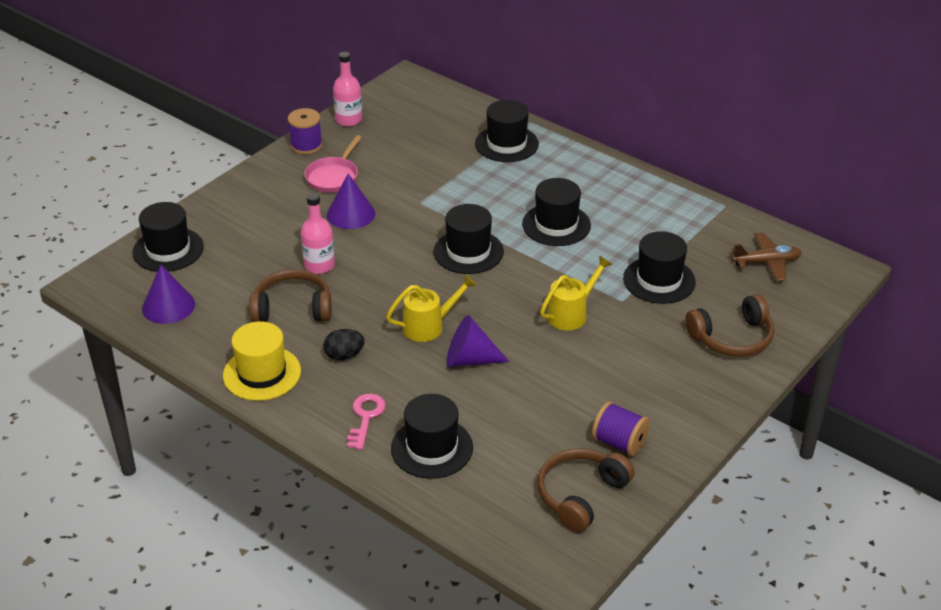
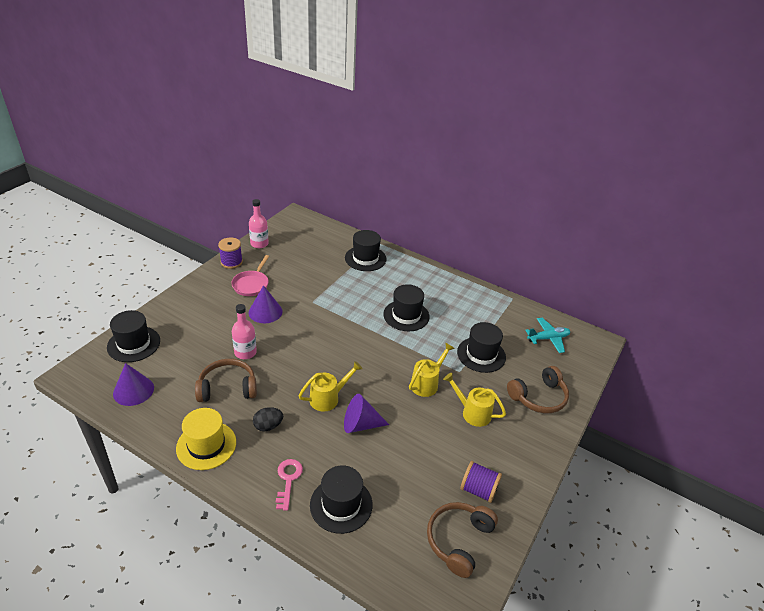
camera: 10 degrees left, 0 degrees up
(468, 252) = (349, 338): black hat -> none
(629, 352) = (472, 412): none -> yellow watering can
(767, 262) = (548, 338): brown plane -> turquoise plane

